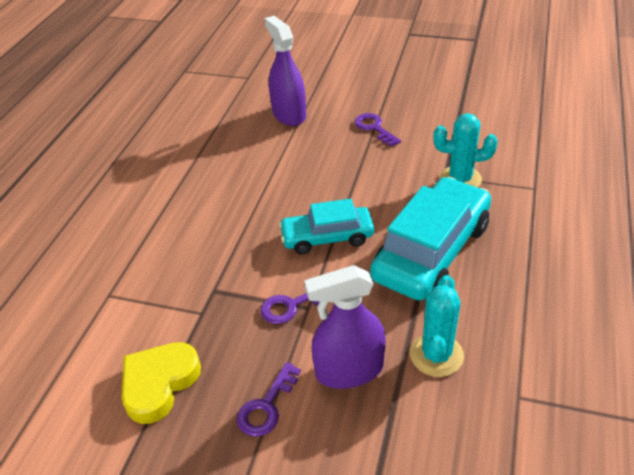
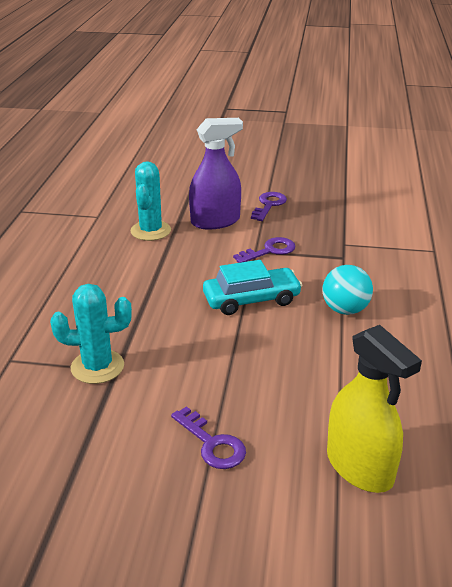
camera: 170 degrees right, 10 degrees down
(159, 384) = (349, 210): yellow heart -> none
(245, 222) = (345, 309): none -> turquoise ball
(289, 114) = (359, 467): purple spray bottle -> yellow spray bottle
(431, 251) = (145, 293): turquoise car -> none

